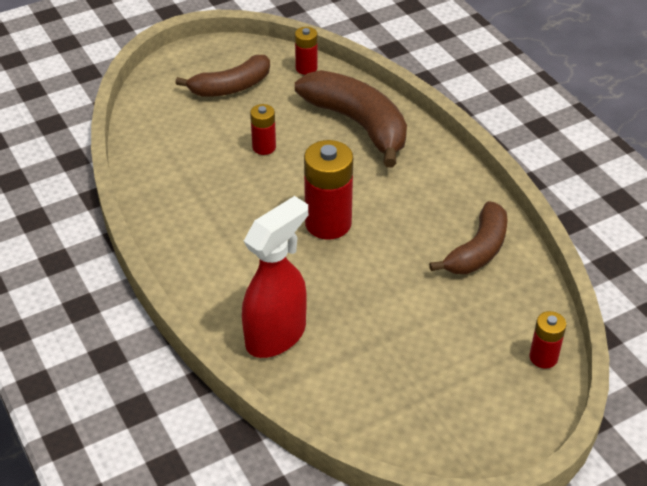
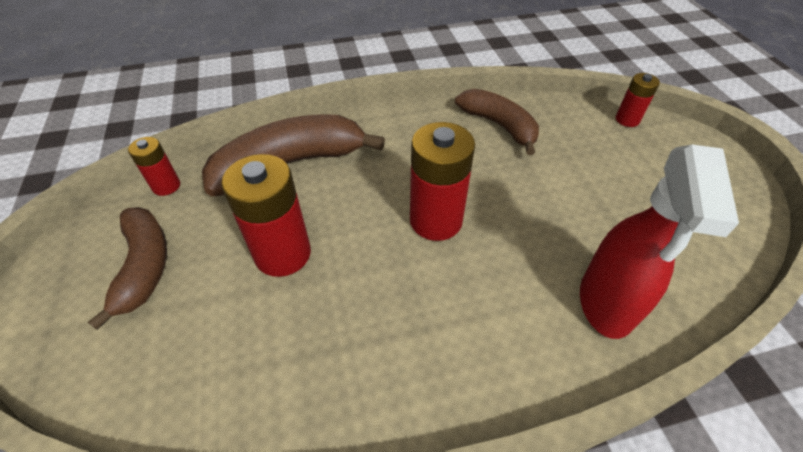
camera: 75 degrees left, 5 degrees up
(264, 147) = (283, 254): red battery -> red battery, size x1.83
(276, 335) = (606, 303): red spray bottle -> red spray bottle turned 135 degrees counterclockwise

